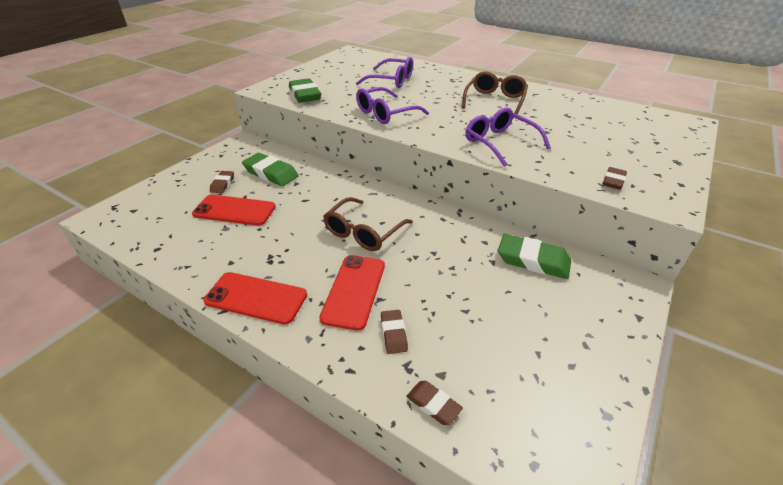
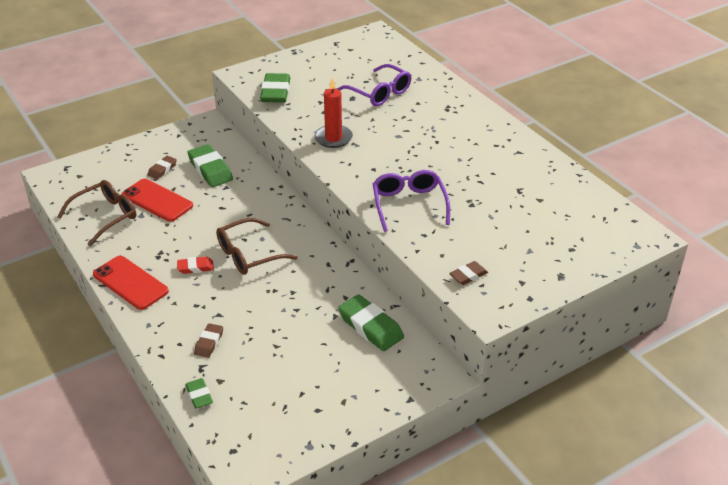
camera: 25 degrees right, 0 degrees up
(319, 259) = (195, 267): none -> red eraser
(354, 291) = (204, 302): red phone -> none
(385, 113) = (333, 138): purple glasses -> red candle
(433, 404) = (199, 395): brown eraser -> green eraser
(495, 100) = (462, 150): brown glasses -> brown glasses (105, 216)

